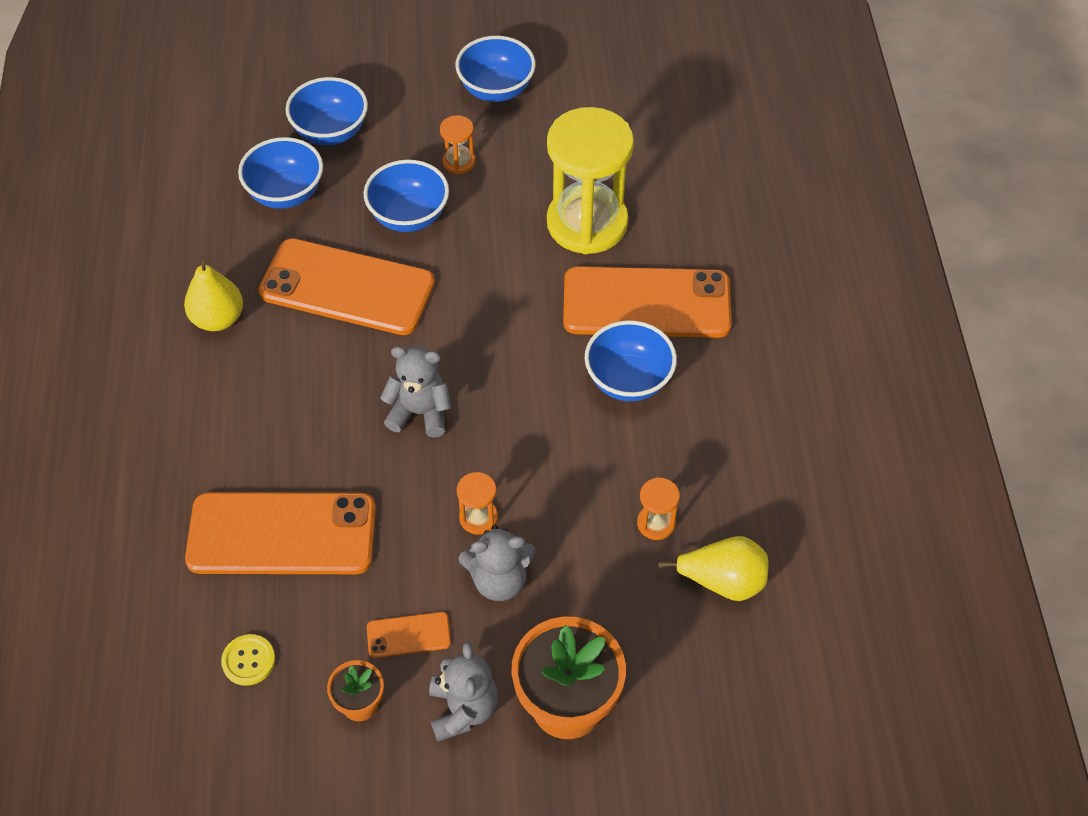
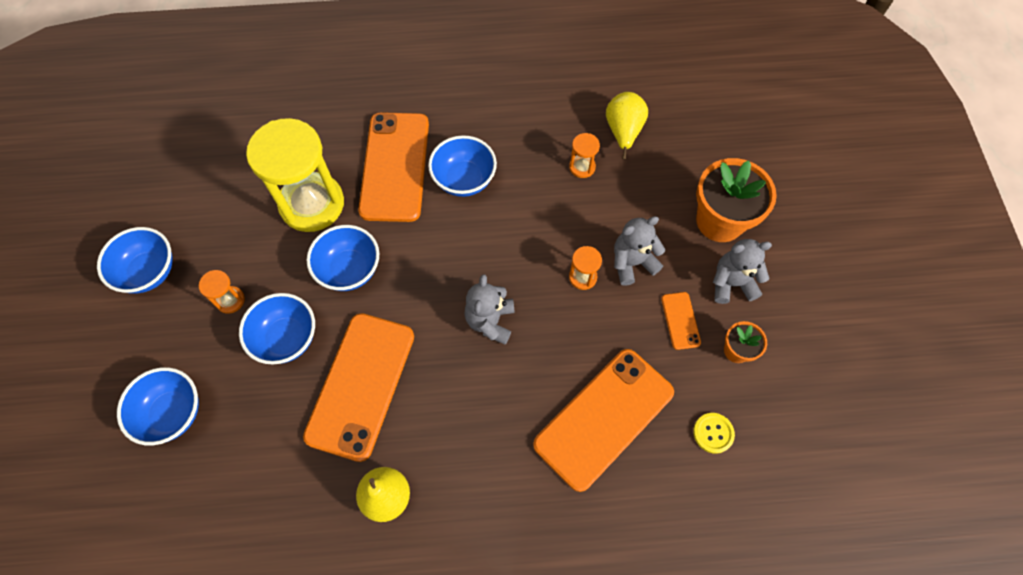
camera: 90 degrees left, 10 degrees up
(282, 534) = (604, 418): orange phone -> orange phone turned 45 degrees clockwise
(286, 193) = (244, 449): blue bowl -> blue bowl (349, 270)
(499, 580) = (632, 263): grey teddy bear -> grey teddy bear turned 105 degrees counterclockwise

